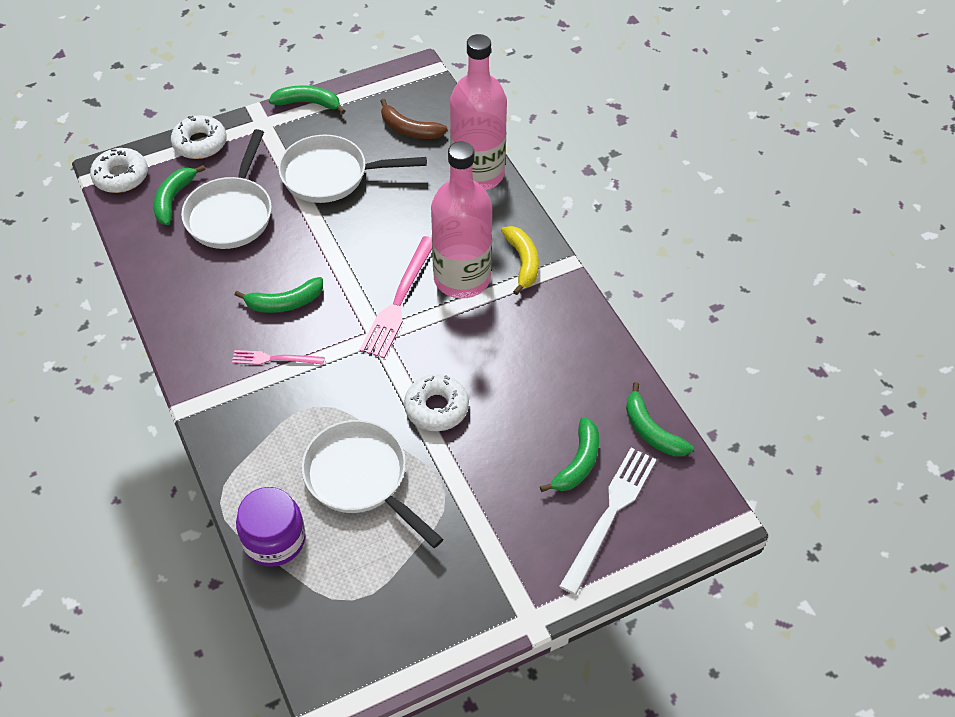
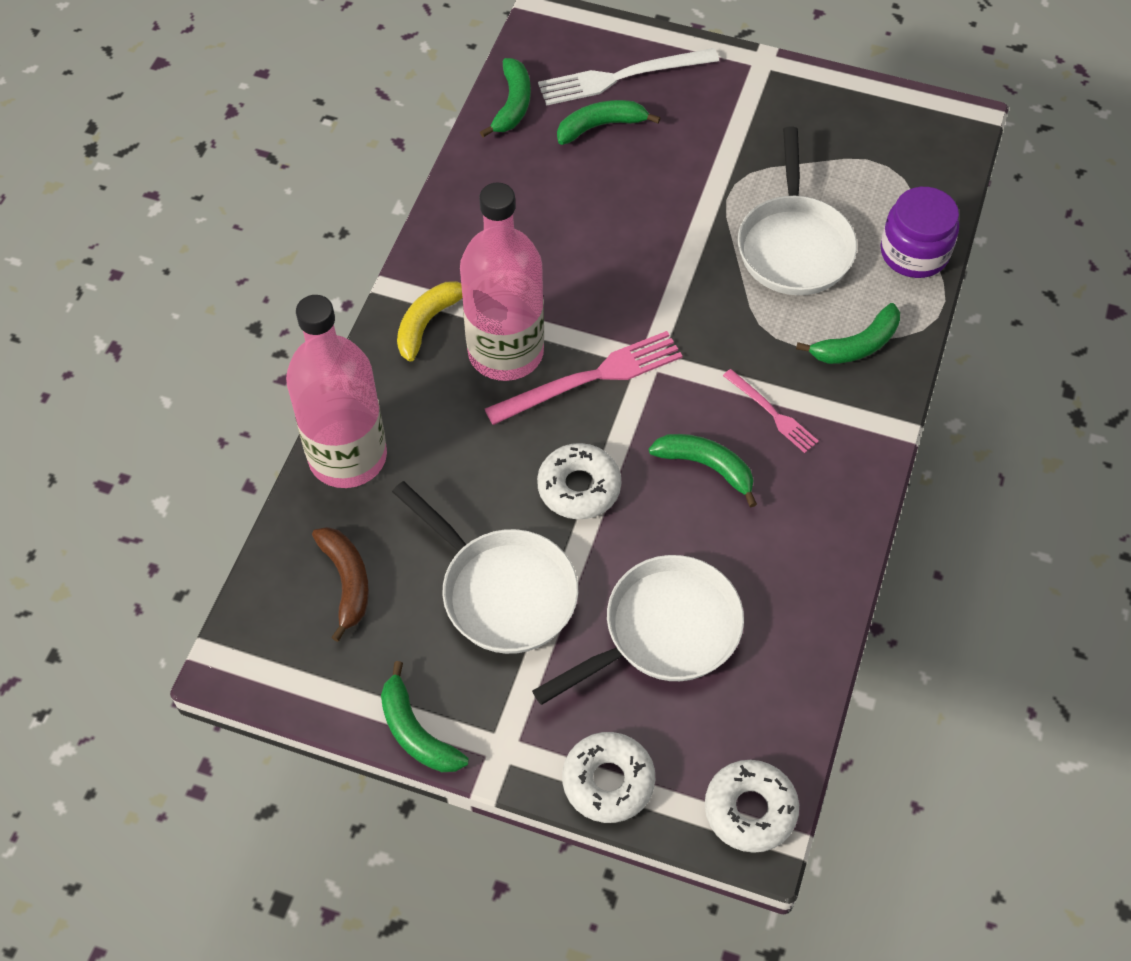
camera: 135 degrees left, 5 degrees up
(173, 199) = (713, 713): green banana -> green banana (857, 345)
(436, 408) = (667, 253): white donut -> white donut (579, 487)

